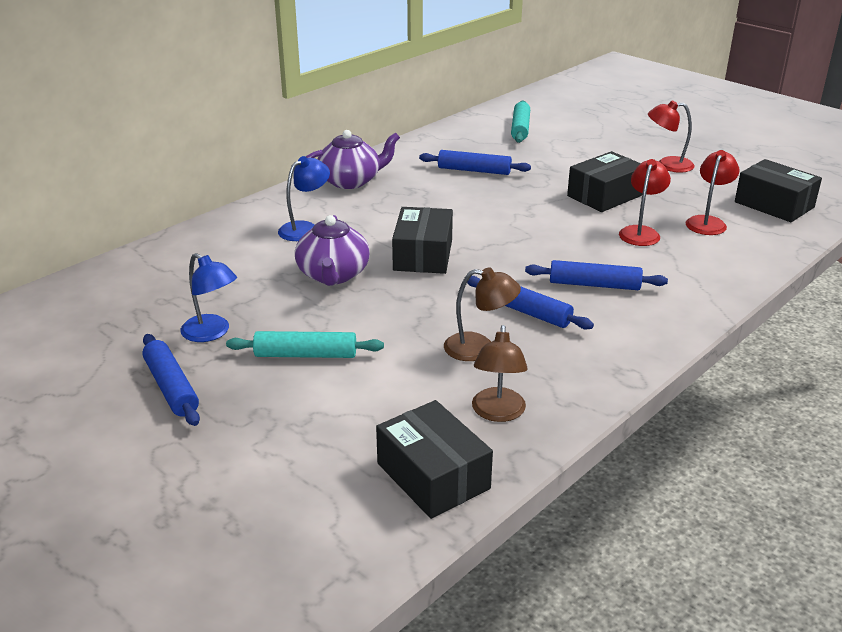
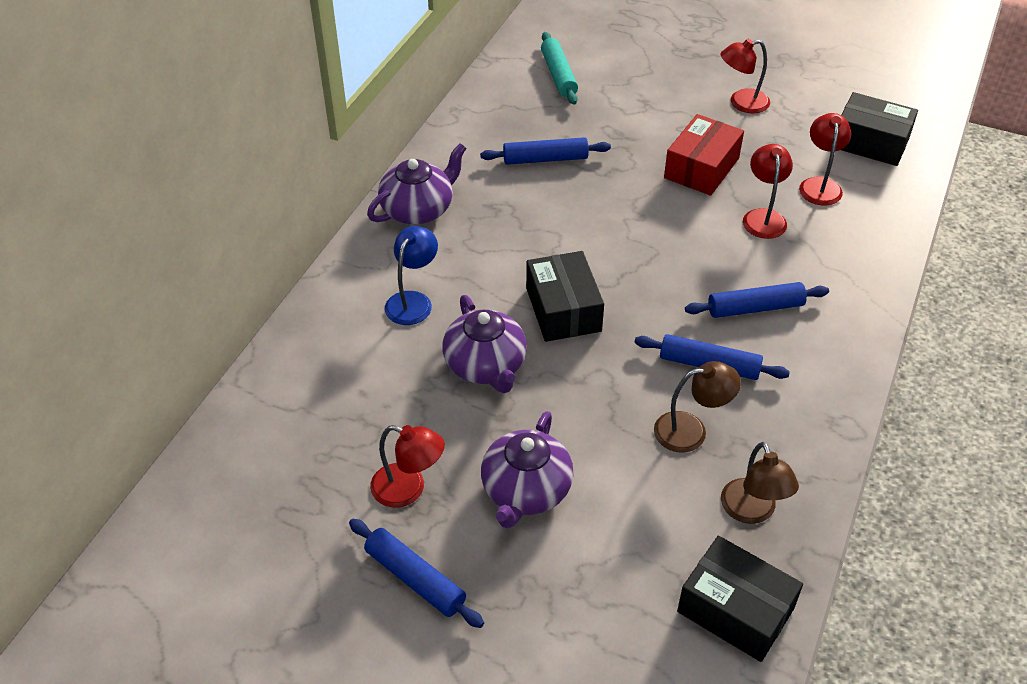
camera: 20 degrees left, 15 degrees up
(212, 333) = (408, 489): blue lamp -> red lamp
(305, 355) = (525, 491): turquoise rolling pin -> purple teapot
(605, 195) = (701, 168): black box -> red box

